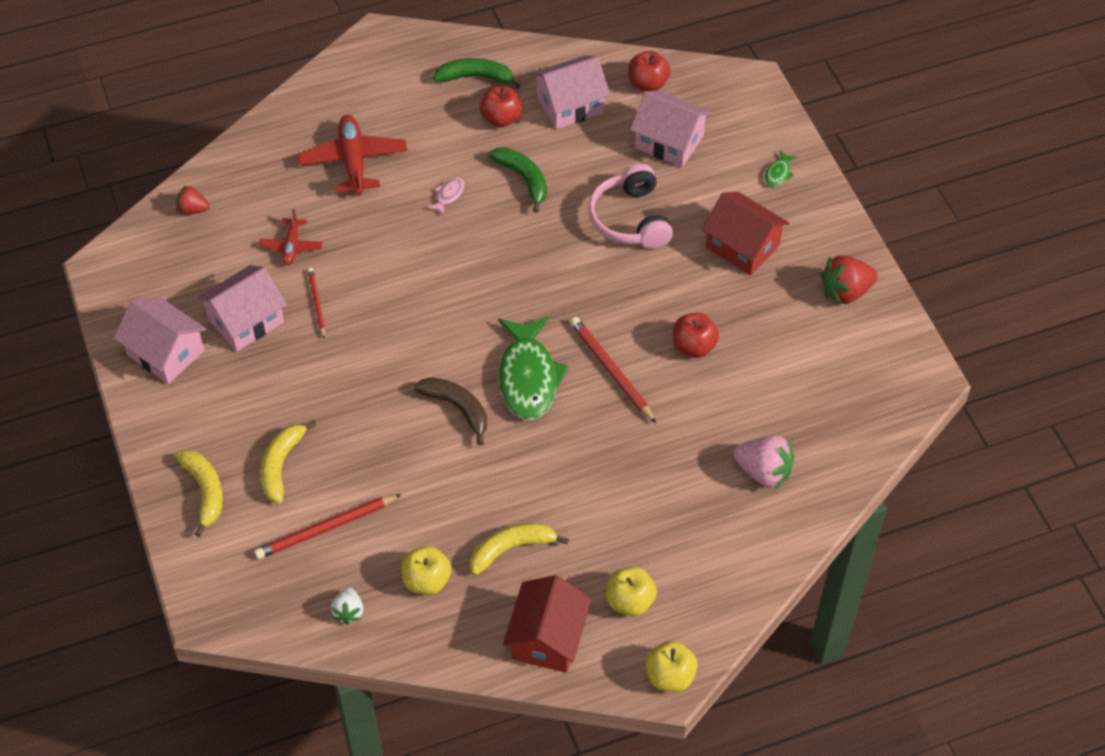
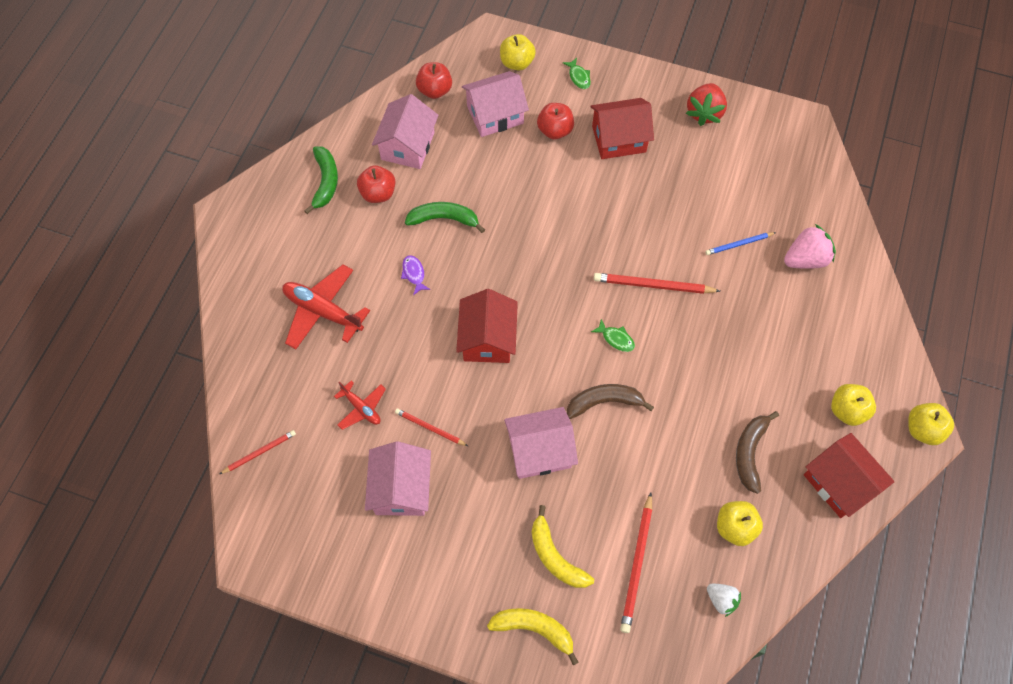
camera: 50 degrees left, 10 degrees up
(165, 353) = (379, 568): pink house -> pink house (539, 450)
(193, 209) = (259, 452): red strawberry -> red pencil
(437, 287) = (487, 338): none -> red house
(448, 195) = (414, 274): pink fish -> purple fish
(476, 77) = (325, 182): green banana -> green banana turned 135 degrees clockwise
(511, 549) = (749, 453): yellow banana -> brown banana
(528, 377) = (616, 339): green fish -> green fish, size x0.41
(631, 219) = (538, 183): pink headphones -> none
(693, 346) = (674, 224): red apple -> red apple (555, 130)
(724, 409) = (739, 244): none -> blue pencil
(743, 119) = (517, 63): none -> yellow apple

